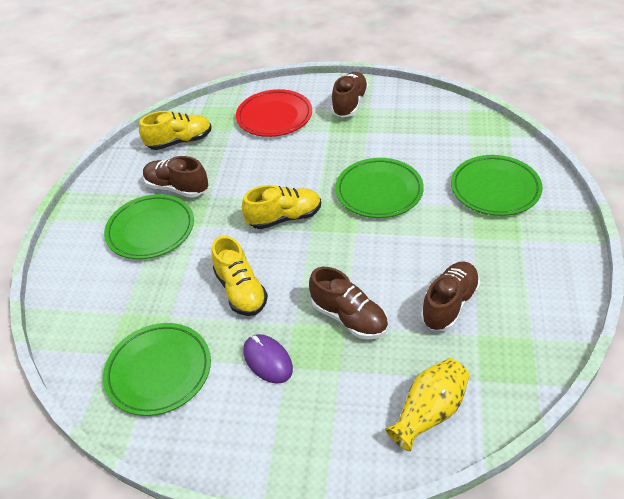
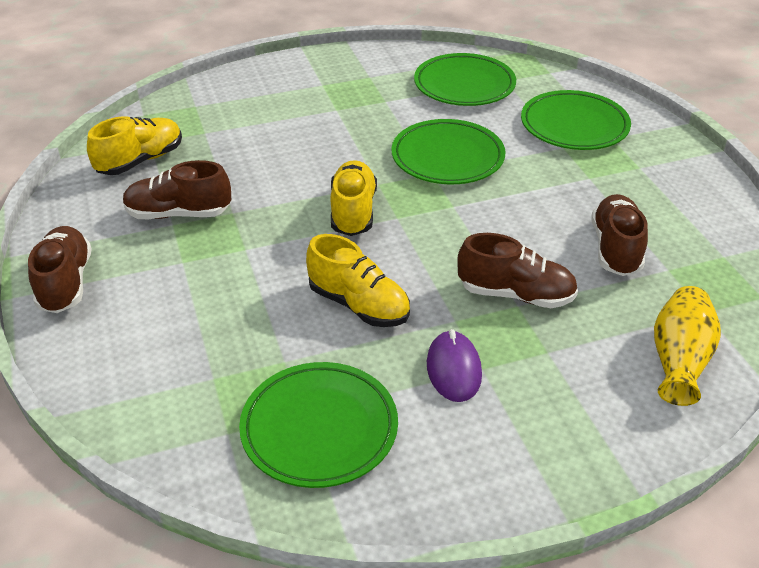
camera: 30 degrees left, 5 degrees down
(151, 230) = (177, 271): green plate -> green plate (464, 85)
(268, 360) = (454, 369): purple mouse -> purple mouse turned 60 degrees clockwise
(274, 117) = (253, 107): red plate -> none
(284, 218) = (353, 212): yellow shoe -> yellow shoe turned 45 degrees counterclockwise
(350, 104) = (341, 76): brown shoe -> brown shoe (65, 283)

